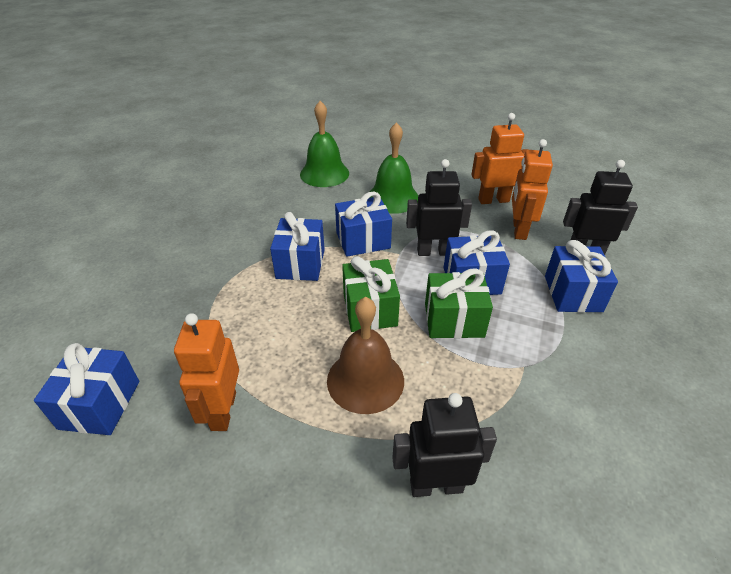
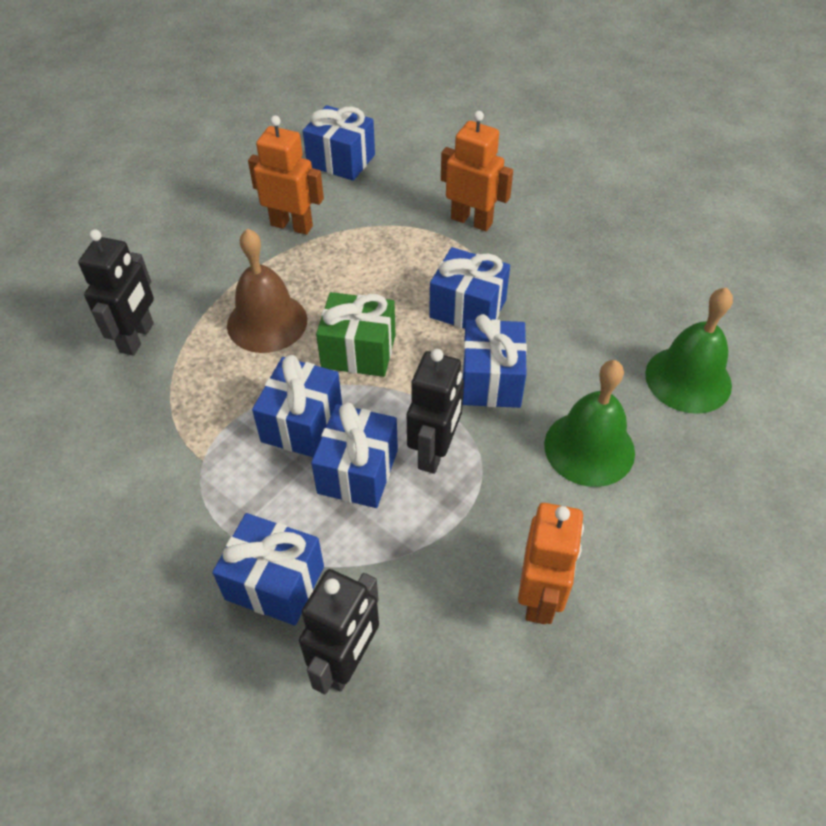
camera: 110 degrees right, 10 degrees up
(454, 320) = (302, 423): green gift -> blue gift
(519, 230) = (441, 592): orange robot -> orange robot (471, 221)

